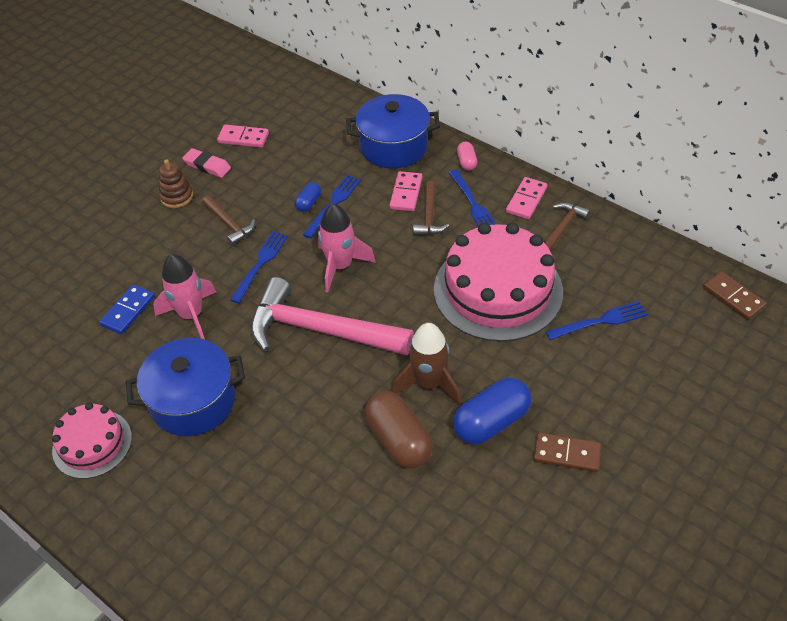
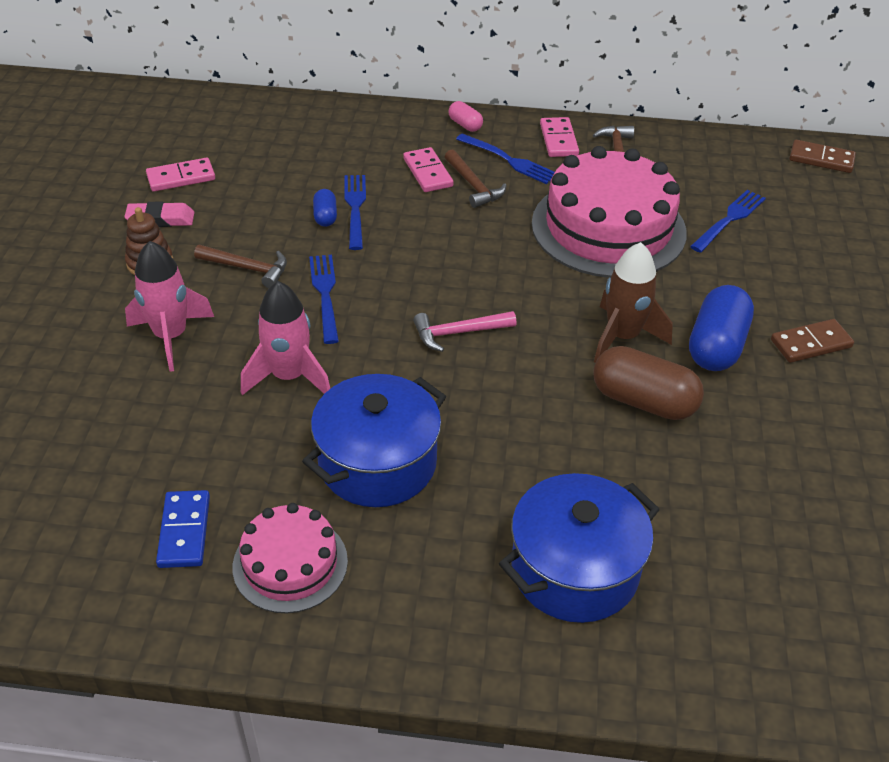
camera: 35 degrees left, 5 degrees down
(128, 311) = (200, 403): blue domino -> blue domino (184, 531)
(320, 330) = (458, 333): pink hammer -> pink hammer, size x0.47
(340, 266) = (422, 264): pink rocket -> pink rocket (171, 336)
(394, 147) = (372, 134): blue pot -> blue pot (574, 570)

